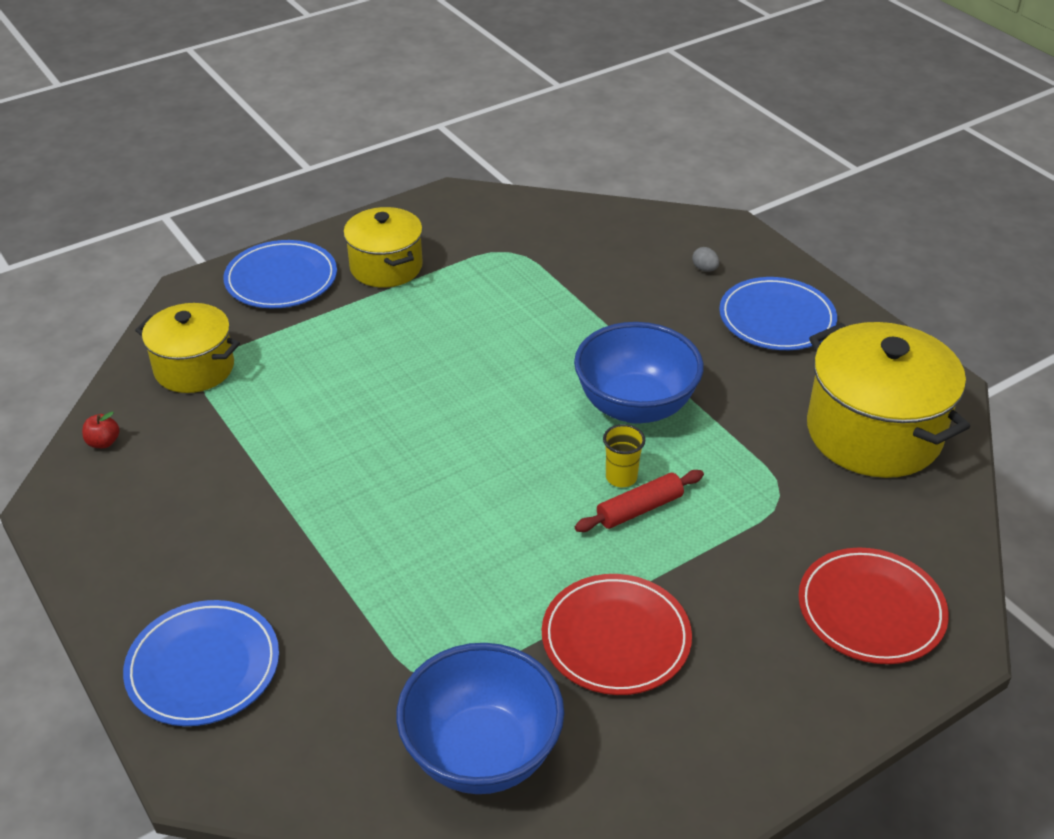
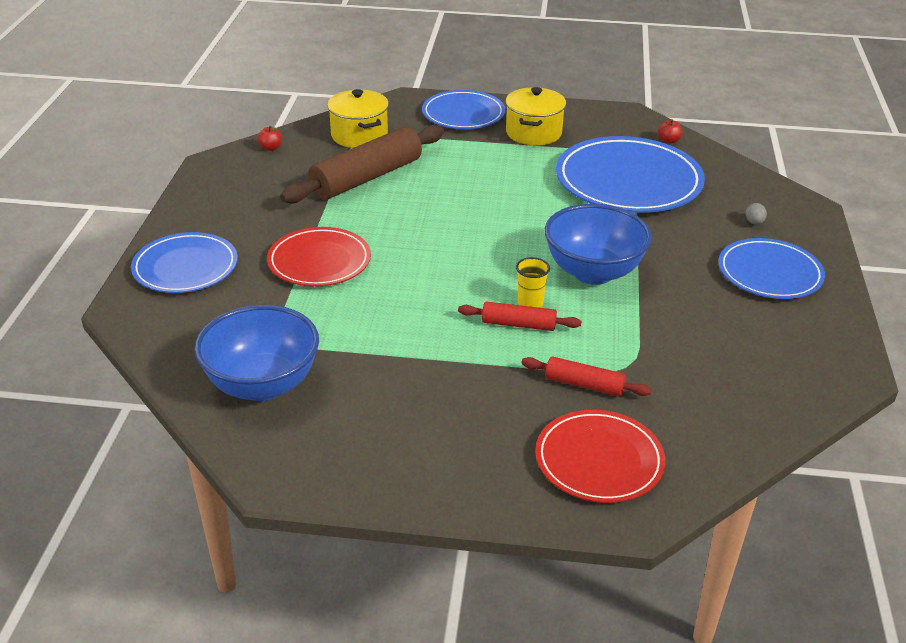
camera: 40 degrees right, 5 degrees down
(272, 421) = (366, 178): none -> brown rolling pin
(528, 211) = (668, 141): none -> red apple
(545, 279) = (628, 181): none -> blue plate
(616, 638) = (411, 378): red plate -> red plate (319, 261)
(770, 538) = (584, 385): none -> red rolling pin
(873, 433) = (750, 370): yellow pot -> none

